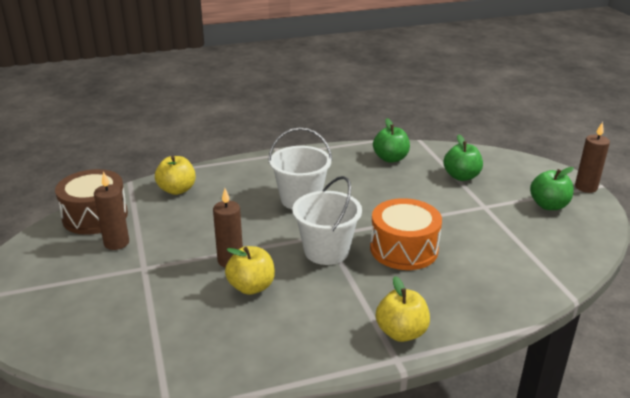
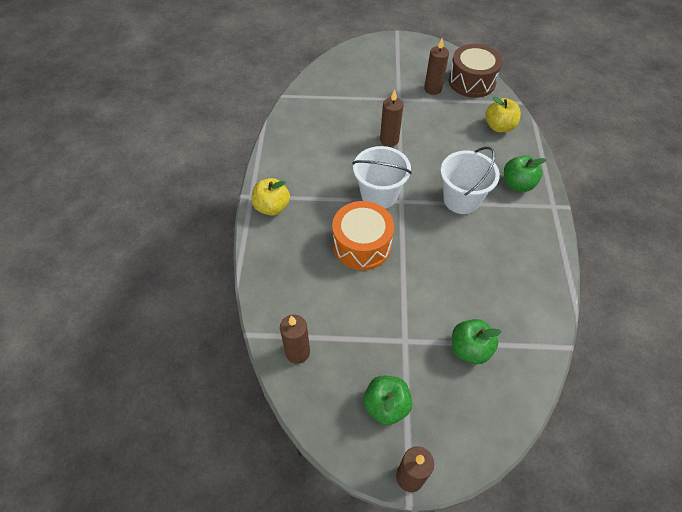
camera: 110 degrees right, 25 degrees up
(251, 287) = (355, 145): yellow apple -> none
(390, 158) = (525, 297): green apple -> green apple (517, 184)
(556, 261) = (297, 352): none -> brown candle

